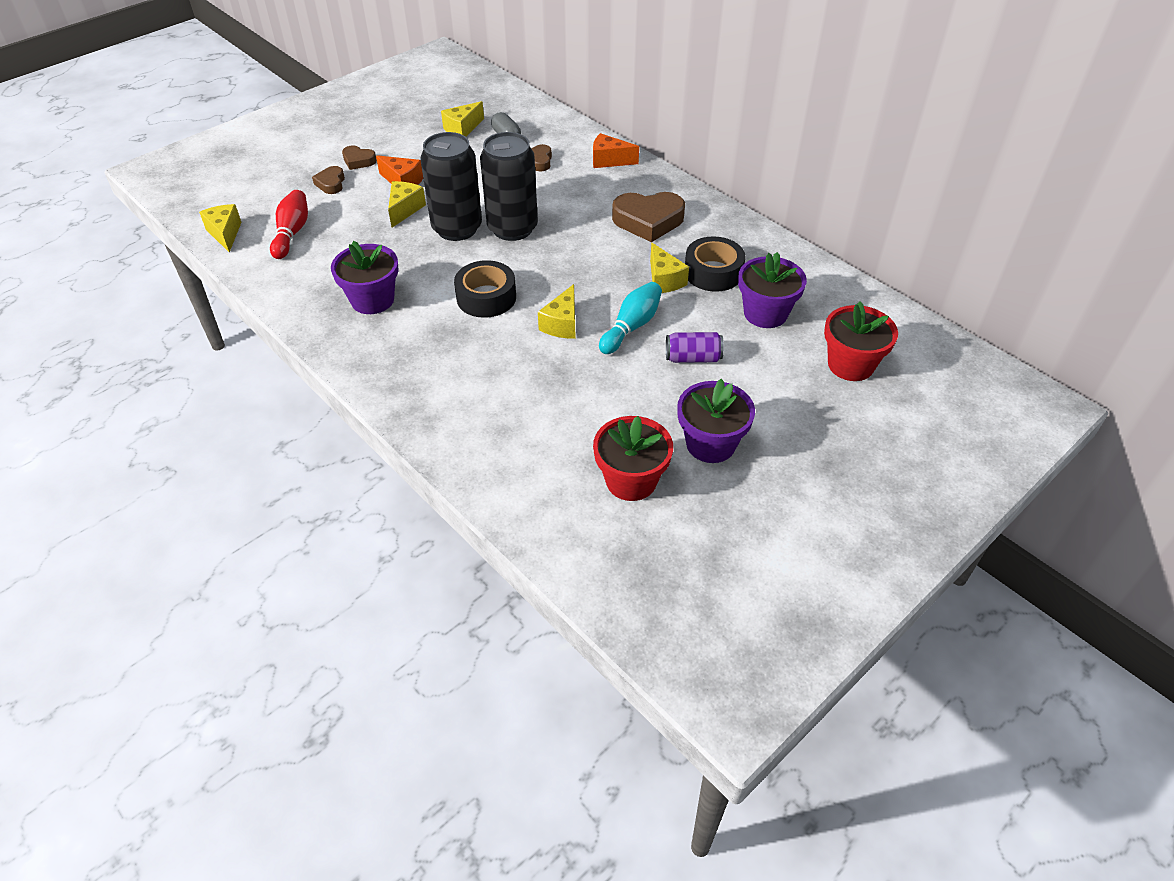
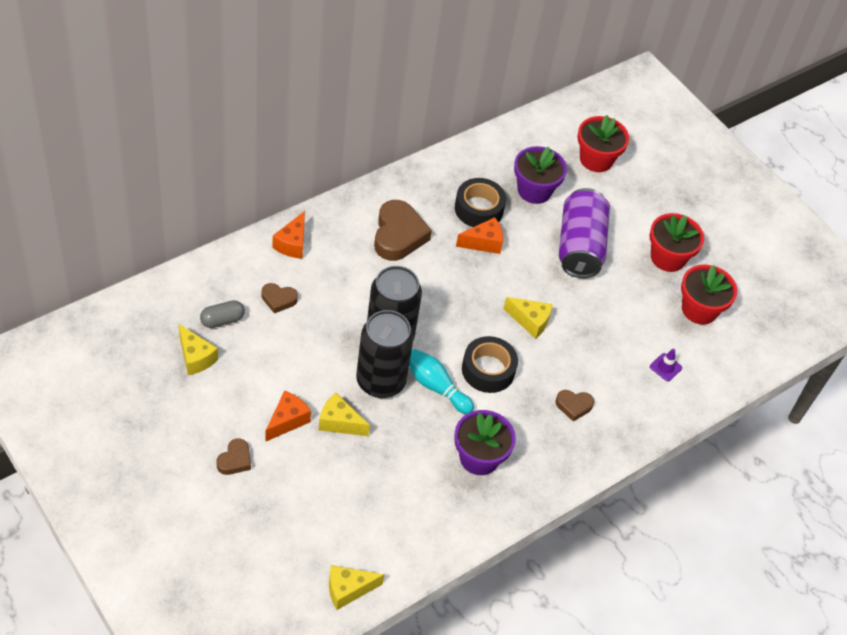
camera: 90 degrees left, 5 degrees up
(292, 233) = (359, 525): red bowling pin -> none
(331, 183) = (274, 488): brown heart -> brown heart (573, 406)
(524, 448) = (665, 367): none -> purple traffic cone
(631, 327) = (539, 276): turquoise bowling pin -> turquoise bowling pin (436, 387)
(664, 280) = (483, 243): yellow cheese -> orange cheese
(693, 358) = (579, 246): purple can -> purple can, size x1.99
(710, 444) = (668, 257): purple flower pot -> red flower pot

